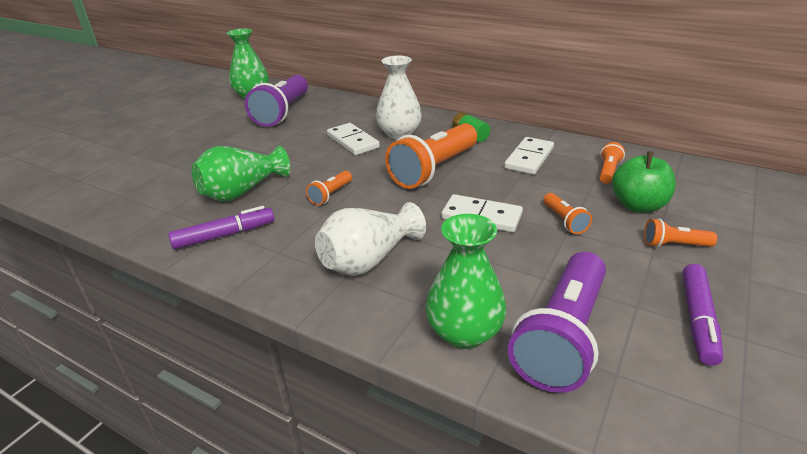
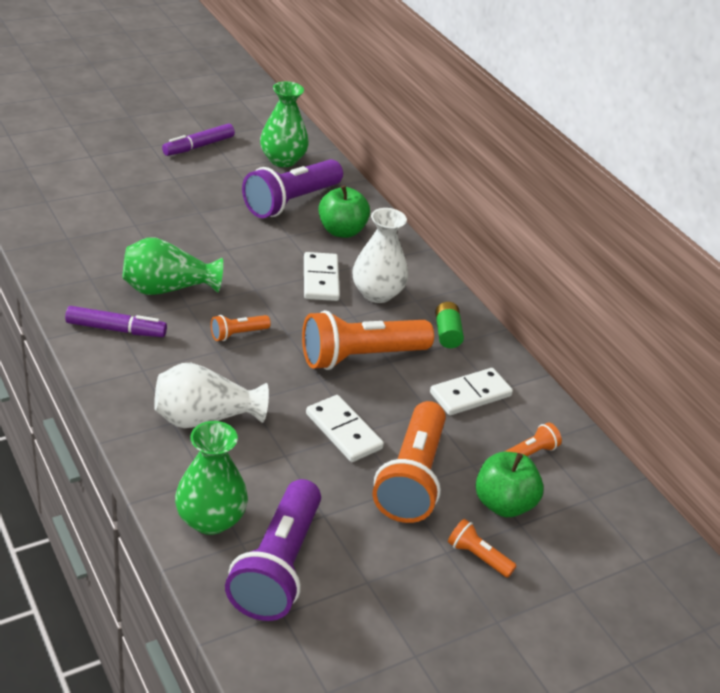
camera: 25 degrees right, 5 degrees up
(335, 114) = (341, 231): none -> green apple
(562, 336) = (278, 566): purple flashlight -> purple flashlight turned 45 degrees counterclockwise
(564, 221) = (411, 478): orange flashlight -> orange flashlight, size x2.20
(698, 320) = (400, 620): purple marker -> purple marker (198, 146)

